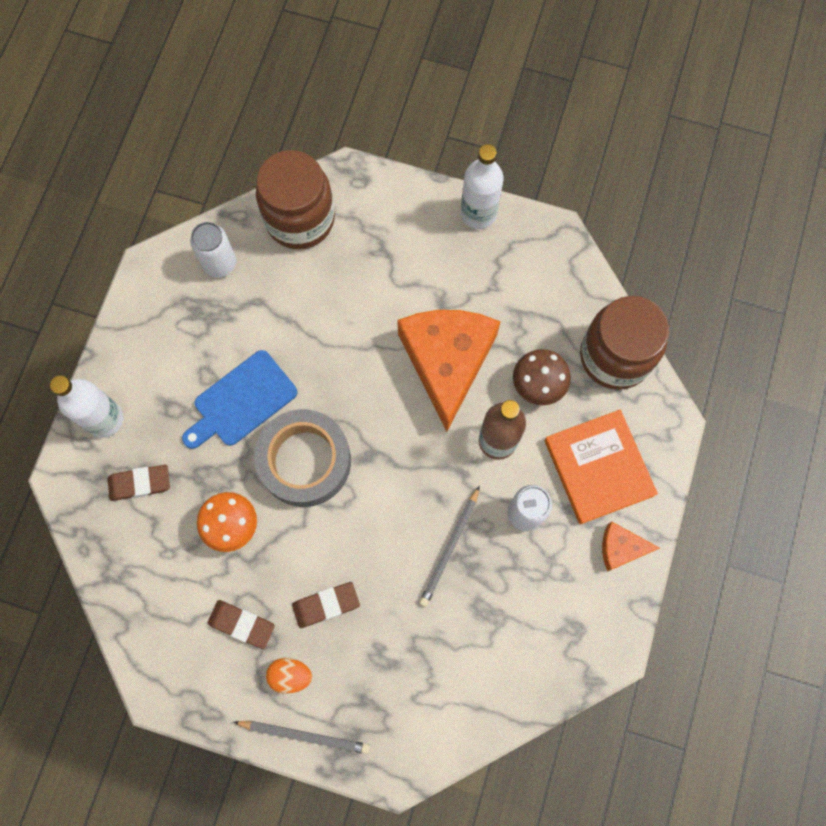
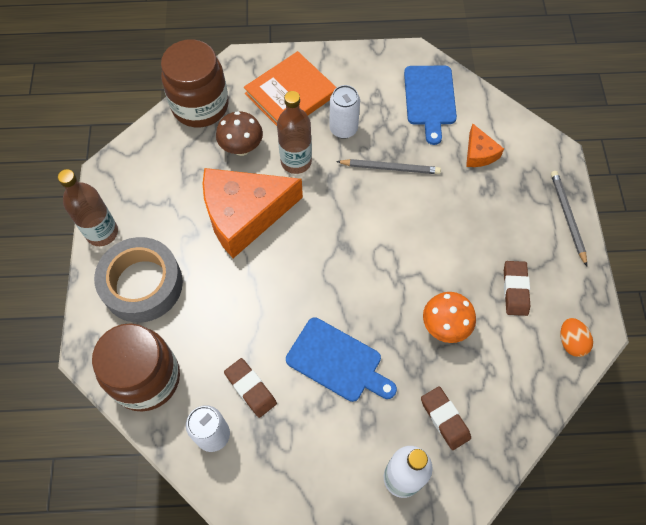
camera: 110 degrees left, 10 degrees down
(290, 675) = (533, 241): orange egg -> orange egg (571, 342)
(305, 461) = (368, 291): grey tape -> grey tape (142, 284)
(326, 605) = (471, 235): brown eraser -> brown eraser (250, 388)
(478, 213) = (102, 232): white bottle -> brown bottle
(534, 641) = (429, 99): none -> blue cutting board
(621, 548) = (343, 67): orange cheese -> orange cheese (479, 153)

